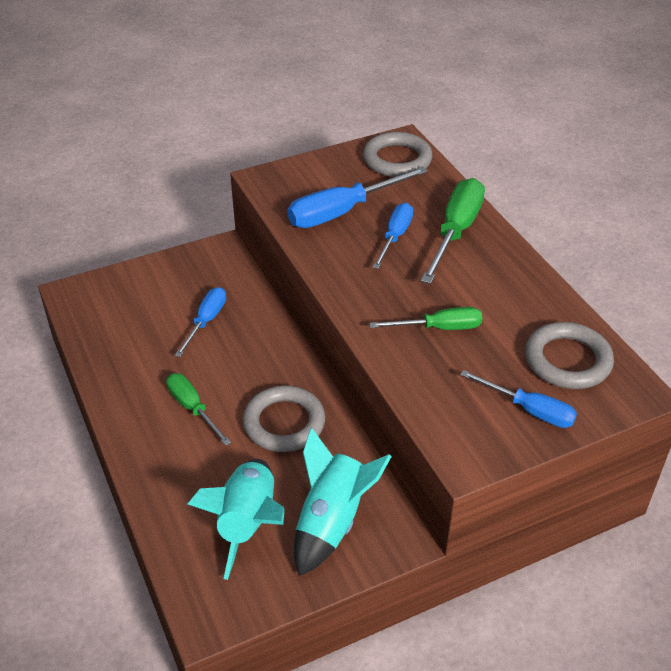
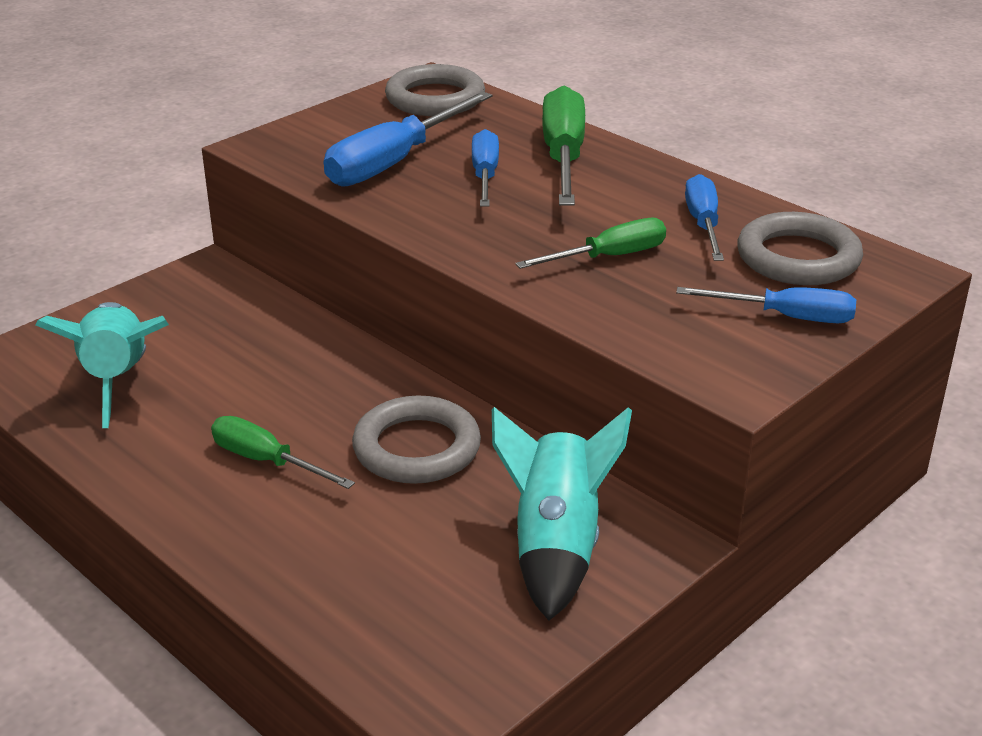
camera: 20 degrees left, 10 degrees down
(206, 321) = (230, 355): blue screwdriver -> blue screwdriver (703, 224)
(248, 523) = (432, 579): turquoise rocket -> turquoise rocket (117, 380)

